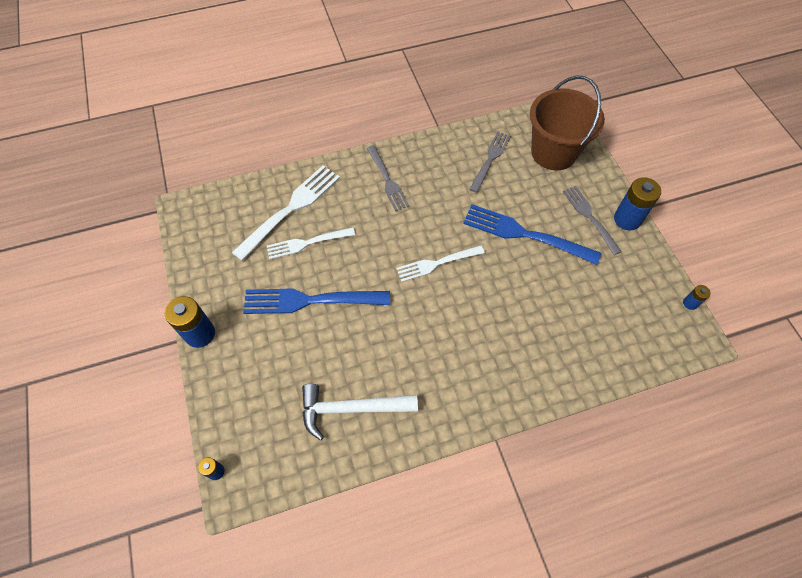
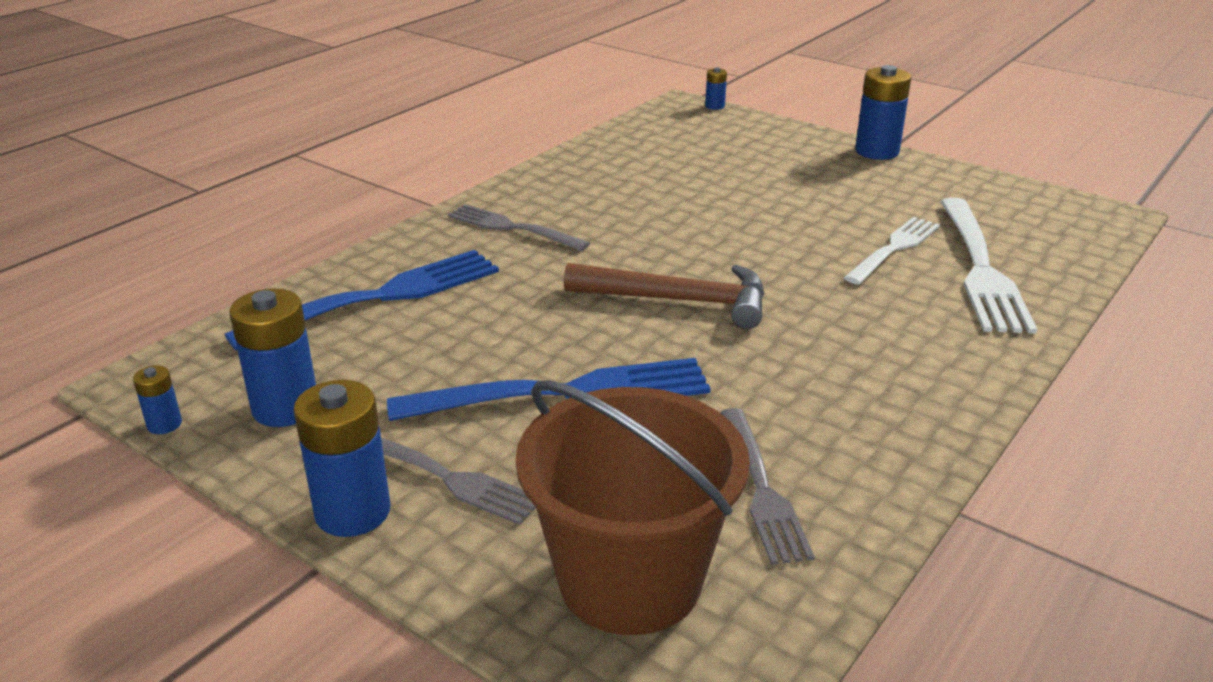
camera: 145 degrees right, 30 degrees down
(310, 300) = (800, 209): blue fork -> blue fork (379, 297)
(351, 409) = (633, 167): white hammer -> none
(387, 180) = (904, 362): grey fork -> grey fork (512, 228)
(437, 263) = (678, 300): white fork -> brown hammer
(638, 286) = (285, 408): none -> blue battery

